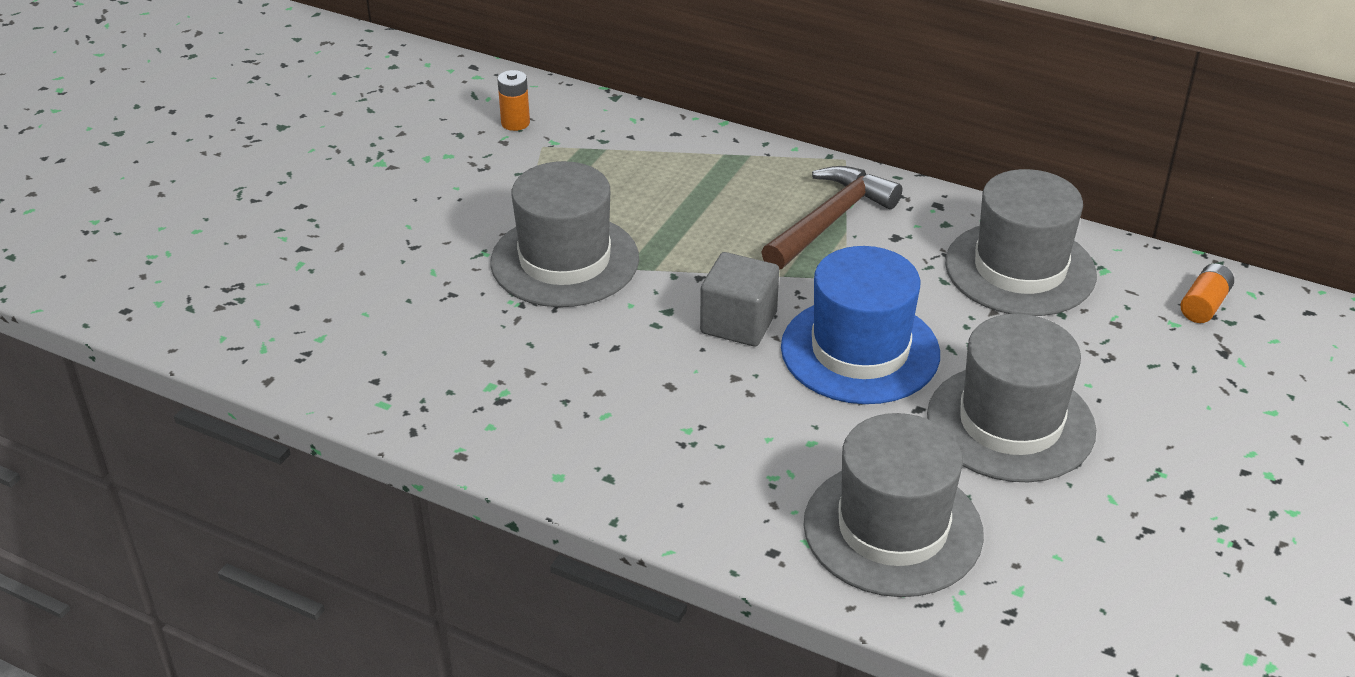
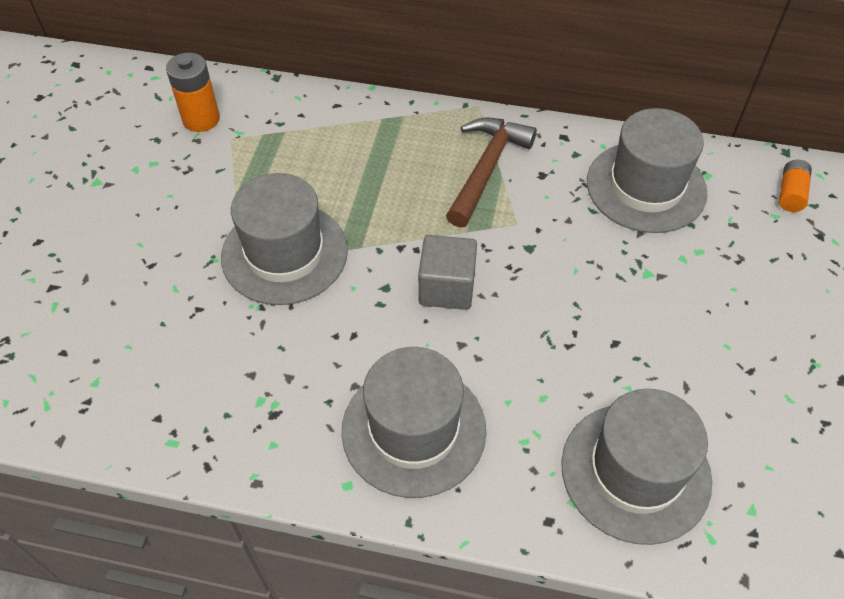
camera: 15 degrees left, 15 degrees up
(515, 123) = (201, 119): orange battery -> orange battery, size x1.53
(860, 351) = (551, 295): blue hat -> none
(1010, 423) = (689, 341): grey hat -> grey hat (414, 430)

